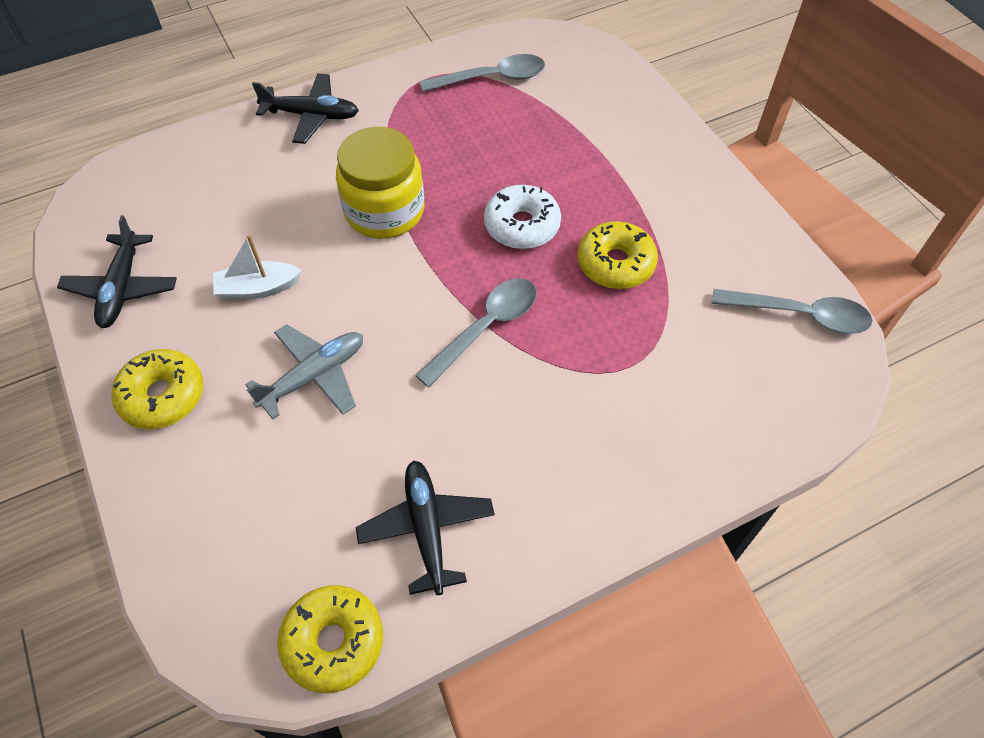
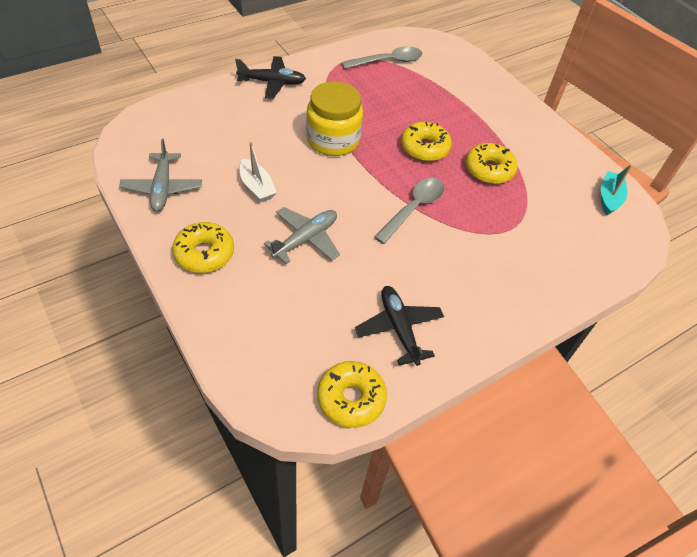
camera: 10 degrees left, 5 degrees down
(122, 288) = (162, 188): black plane -> grey plane
(258, 288) = (257, 187): white boat -> white boat turned 105 degrees counterclockwise
(522, 225) = (424, 148): white donut -> yellow donut
(800, 315) = (609, 198): grey spoon -> turquoise boat

